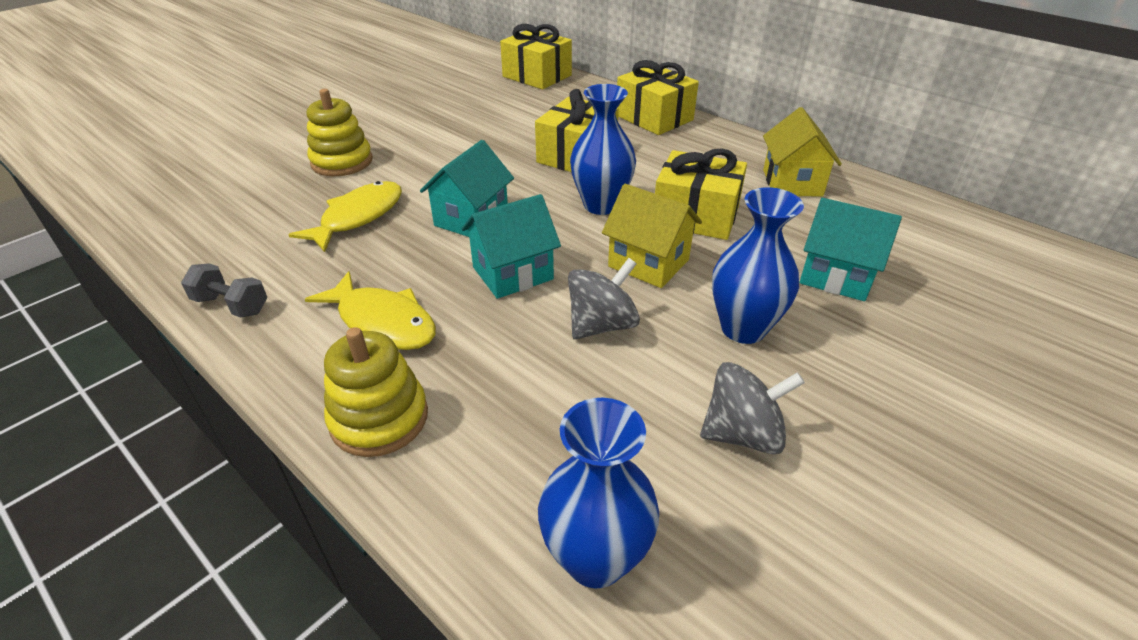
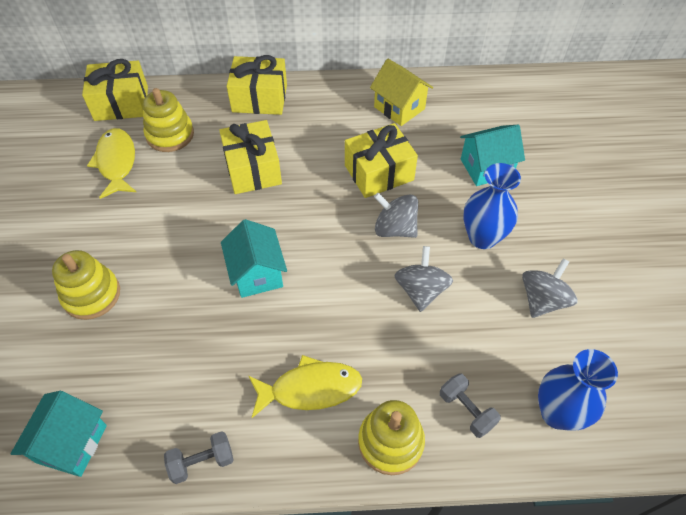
camera: 45 degrees left, 15 degrees up
(358, 217) = (180, 331): yellow fish -> yellow fish (116, 162)
(492, 459) = (466, 410): none -> grey dumbbell
(512, 273) = (335, 294): turquoise house -> turquoise house (72, 444)
(544, 106) = (170, 135): none -> yellow stacking toy
(601, 205) = (319, 203): blue vase -> none
(648, 263) = (395, 228): yellow house -> grey spinning top

